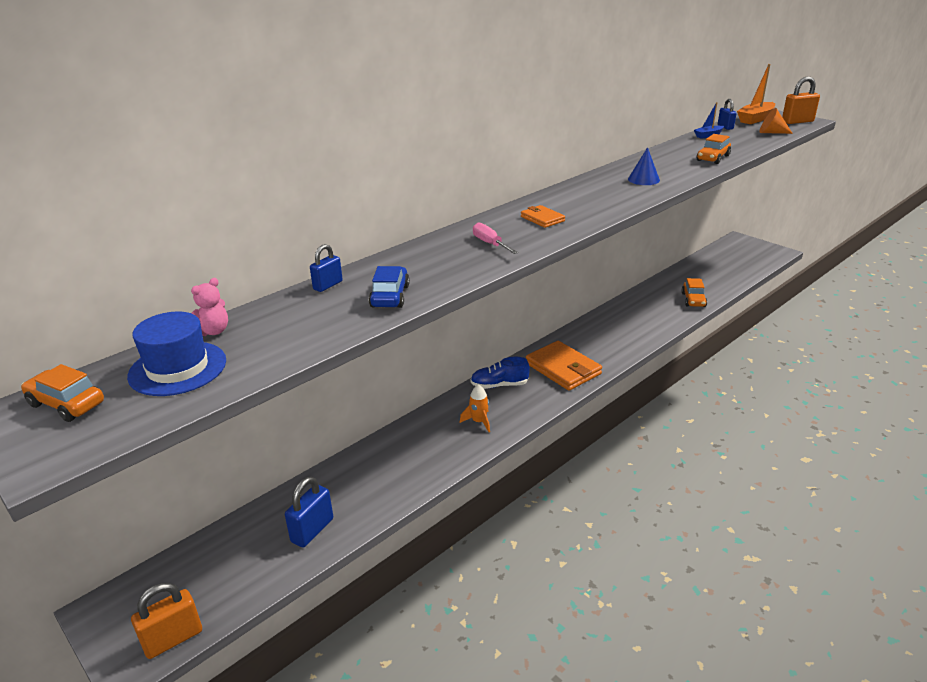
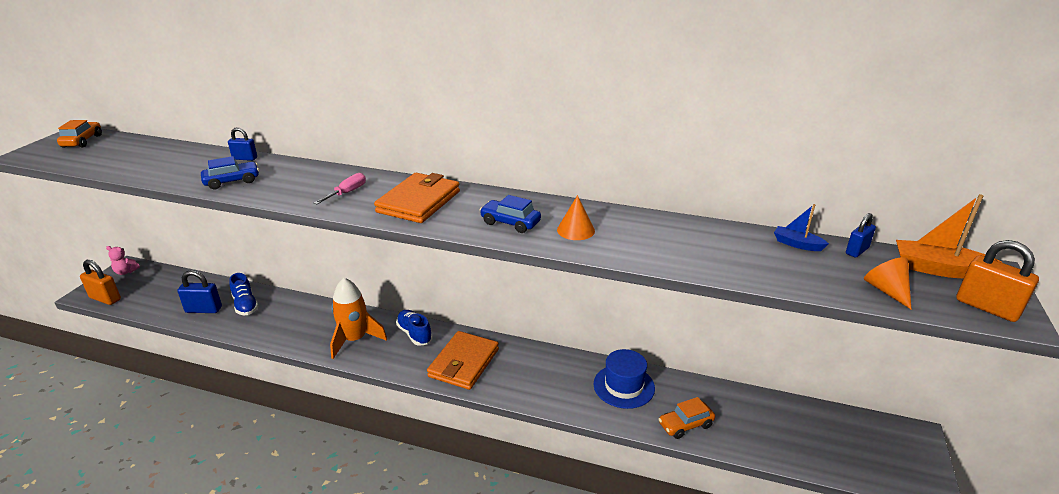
camera: 60 degrees right, 0 degrees up
(177, 368) = (121, 152): blue hat -> blue hat (624, 386)
(213, 331) = (169, 147): pink teddy bear -> pink teddy bear (126, 272)
(337, 492) = (245, 305): none -> blue shoe
(478, 422) = (355, 340): orange rocket -> orange rocket, size x1.84
(542, 219) = (419, 202): orange wallet -> orange wallet, size x1.97
(614, 195) = (510, 223): none -> blue car
(643, 179) = (575, 230): blue cone -> orange cone
(713, 158) = (703, 260): orange car -> none

